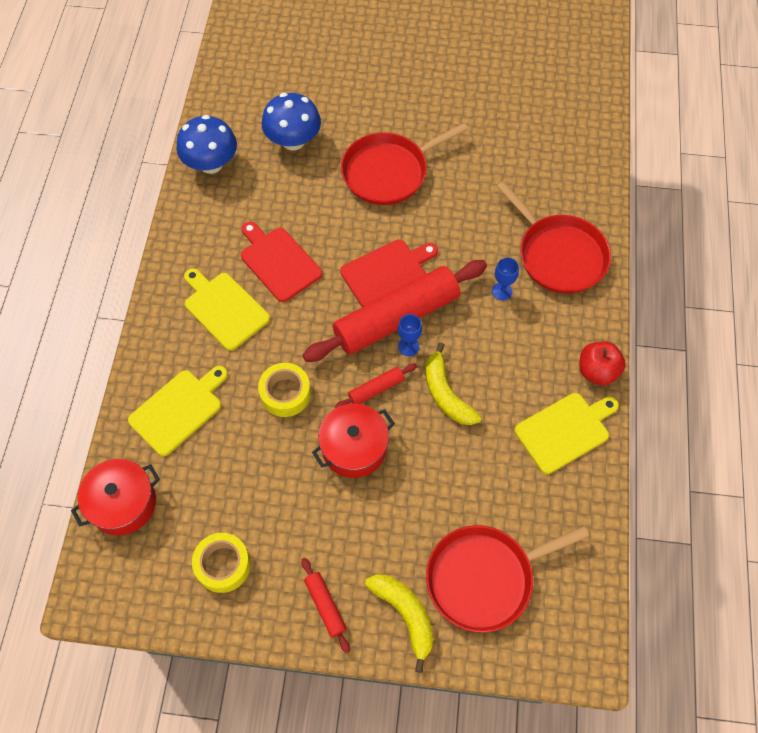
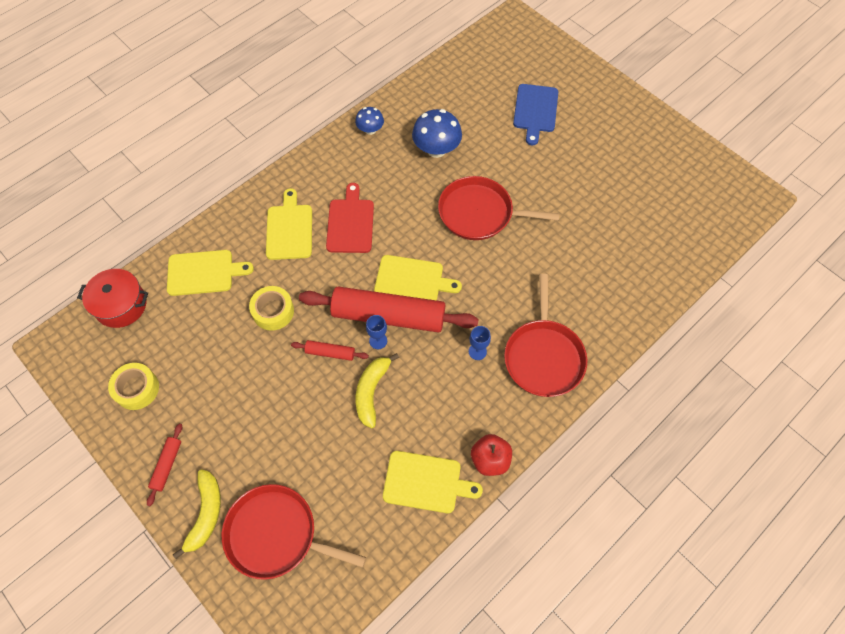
camera: 40 degrees right, 0 degrees up
(211, 163) = (370, 130): blue mushroom -> blue mushroom, size x0.59
(350, 48) = (535, 110): none -> blue cutting board
(354, 448) = (280, 380): red pot -> none
(386, 272) = (412, 280): red cutting board -> yellow cutting board

